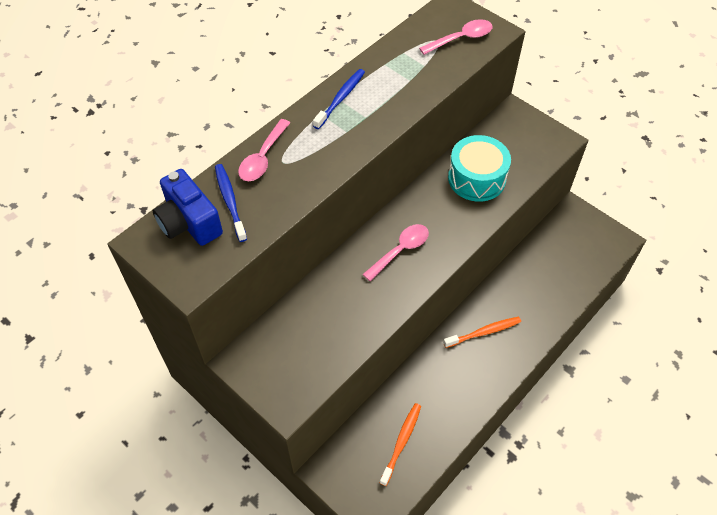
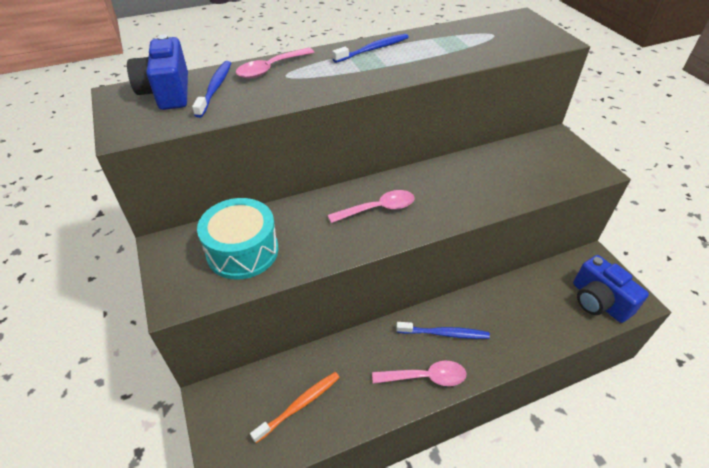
camera: 25 degrees right, 10 degrees down
(461, 39) = (518, 38): pink spoon -> pink spoon (425, 377)
(476, 178) = (490, 175): turquoise drum -> turquoise drum (242, 251)
(484, 332) = (444, 333): orange toothbrush -> blue toothbrush
(590, 252) = (598, 301): none -> blue camera

